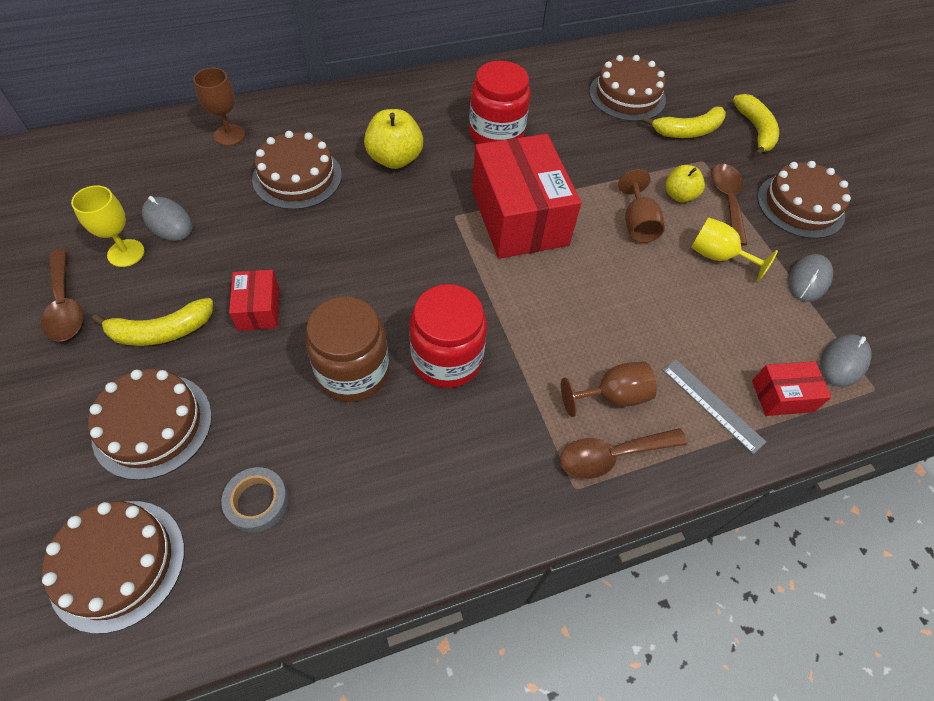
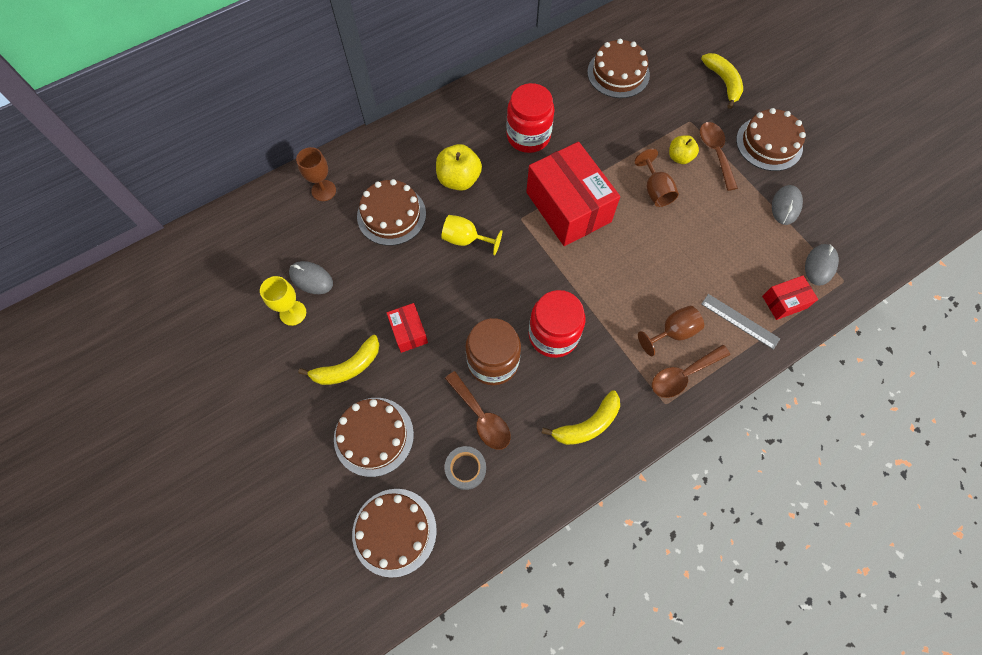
camera: 10 degrees left, 10 degrees up
(65, 305) = (270, 366): brown spoon -> brown spoon (481, 417)
(688, 131) = (672, 96): yellow banana -> yellow banana (587, 424)
(717, 256) = (718, 203): yellow goblet -> yellow goblet (465, 239)

